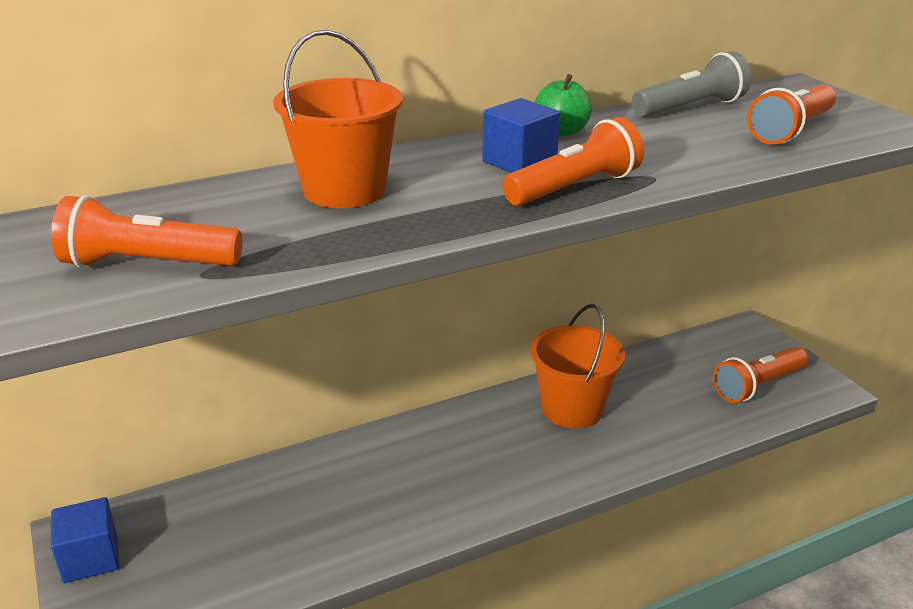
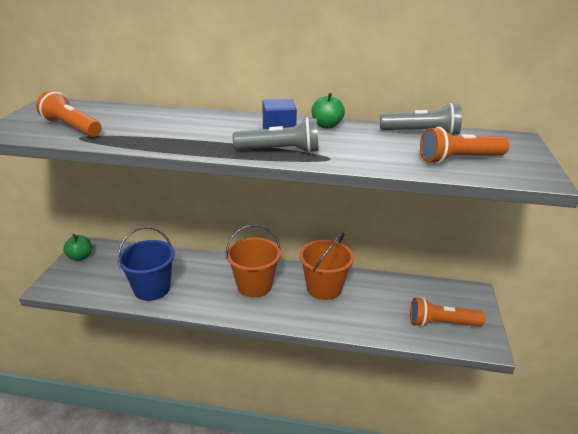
camera: 35 degrees right, 0 degrees up
(90, 558) = (80, 257): blue cube -> green apple
(310, 541) = (152, 288): none -> blue bucket
(344, 190) = (185, 123): orange bucket -> orange bucket (254, 285)
(574, 188) = (280, 151): orange flashlight -> grey flashlight

